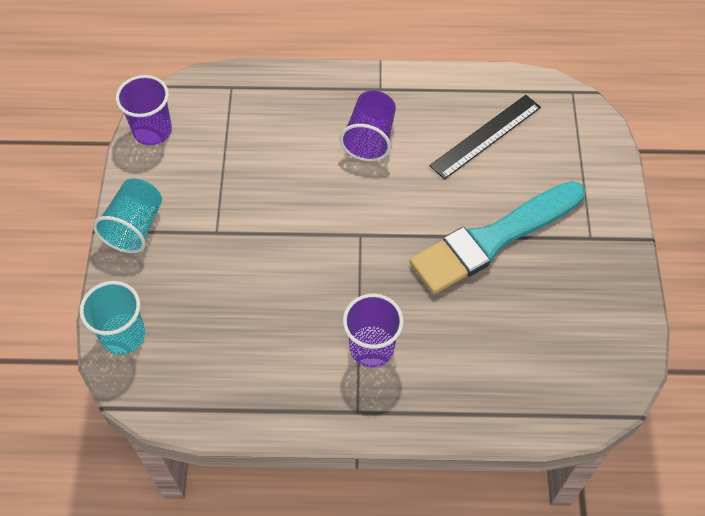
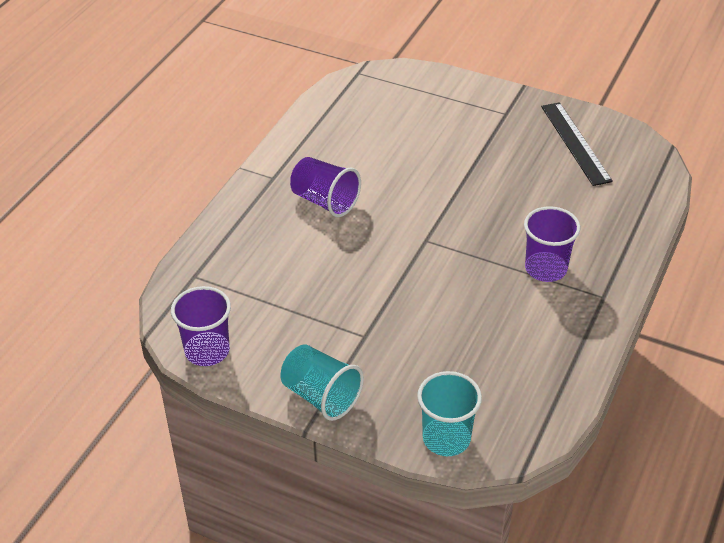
camera: 65 degrees left, 15 degrees down
(485, 136) = (370, 133): black ruler -> black ruler (575, 143)
(493, 239) = (477, 164): turquoise brush -> none

